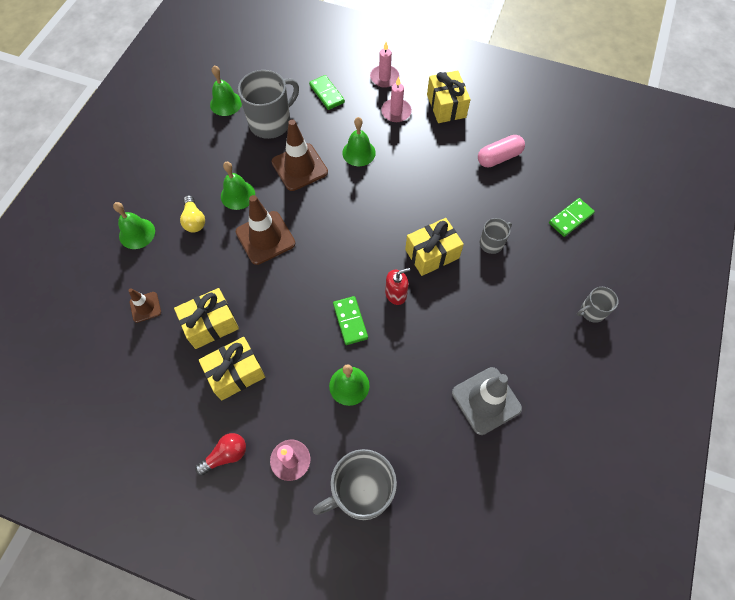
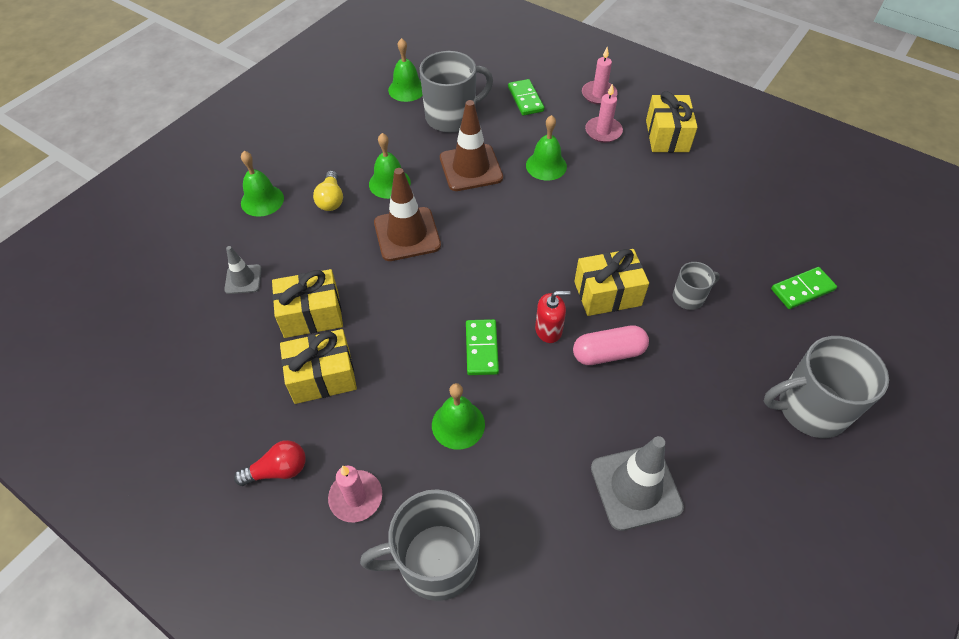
camera: 15 degrees right, 10 degrees down
(145, 307) = (243, 279): brown traffic cone -> grey traffic cone
(499, 157) = (721, 202): pink capsule -> pink capsule (608, 353)
(592, 311) = (810, 409): grey mug -> grey mug, size x1.93

